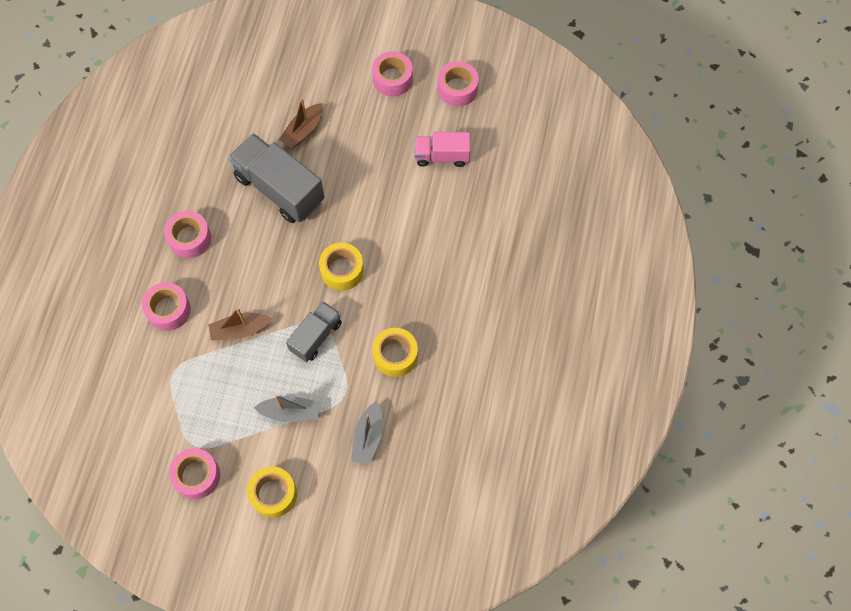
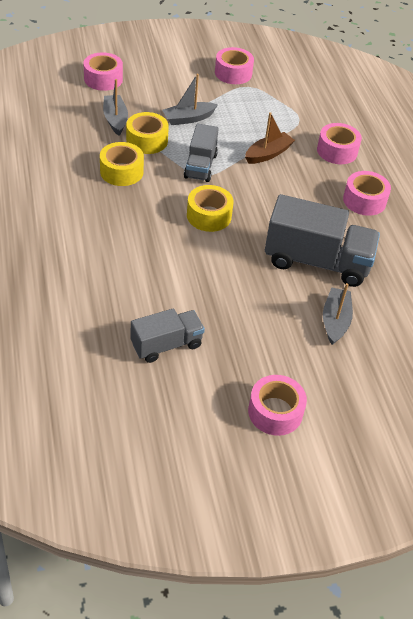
camera: 150 degrees right, 20 degrees down
(273, 494) = (169, 77): yellow tape -> yellow tape (147, 140)
(303, 130) = (335, 321): brown boat -> grey boat
(442, 156) = (166, 345): pink truck -> grey truck
(457, 89) = (188, 428): pink tape -> pink tape (103, 79)

